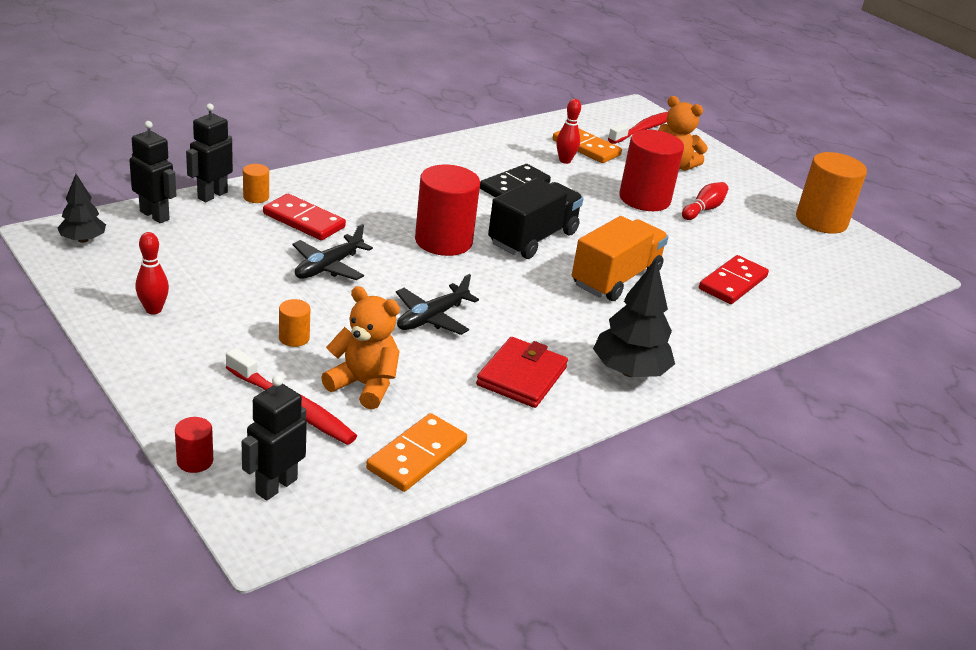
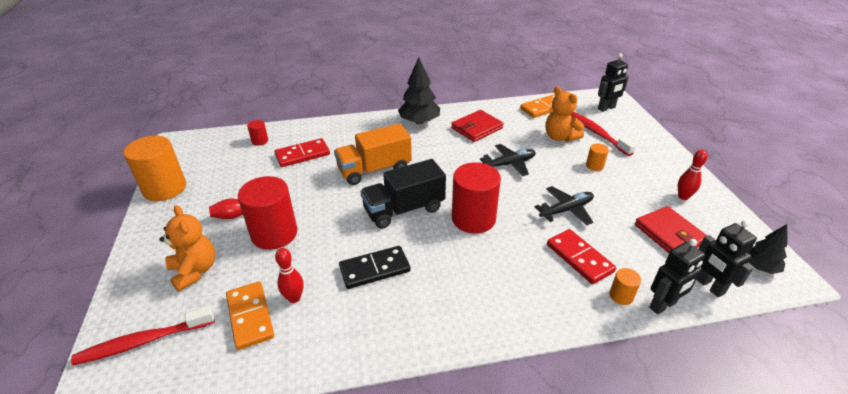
camera: 150 degrees left, 5 degrees up
(188, 258) = (669, 234): none -> red wallet
(195, 461) = (642, 121): red cylinder -> red cylinder (260, 141)

